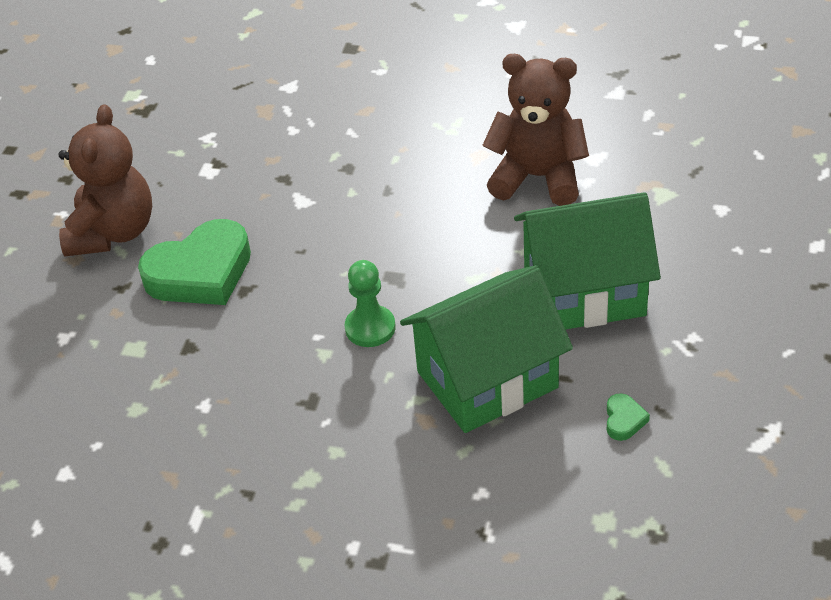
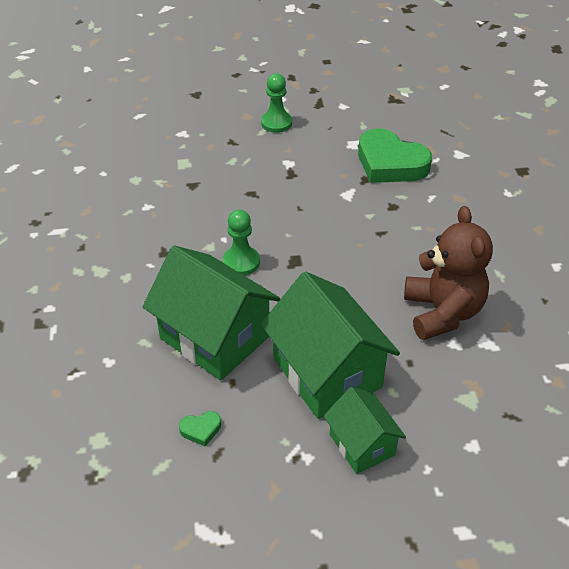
camera: 65 degrees right, 0 degrees up
(113, 232) = (276, 123): brown teddy bear -> green pawn
(200, 272) = (258, 169): green heart -> green heart (390, 163)
(692, 289) = (362, 444): none -> green house

